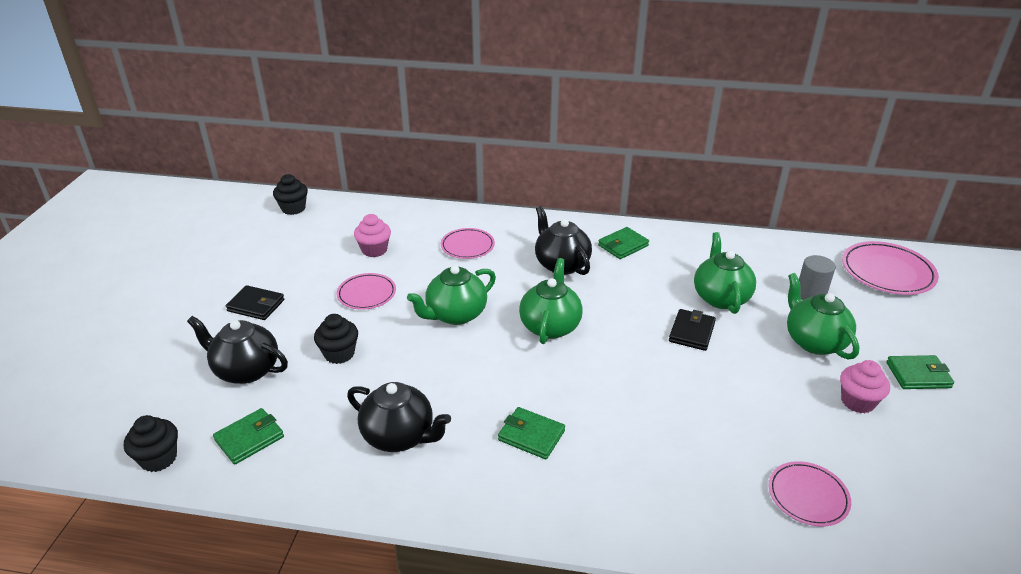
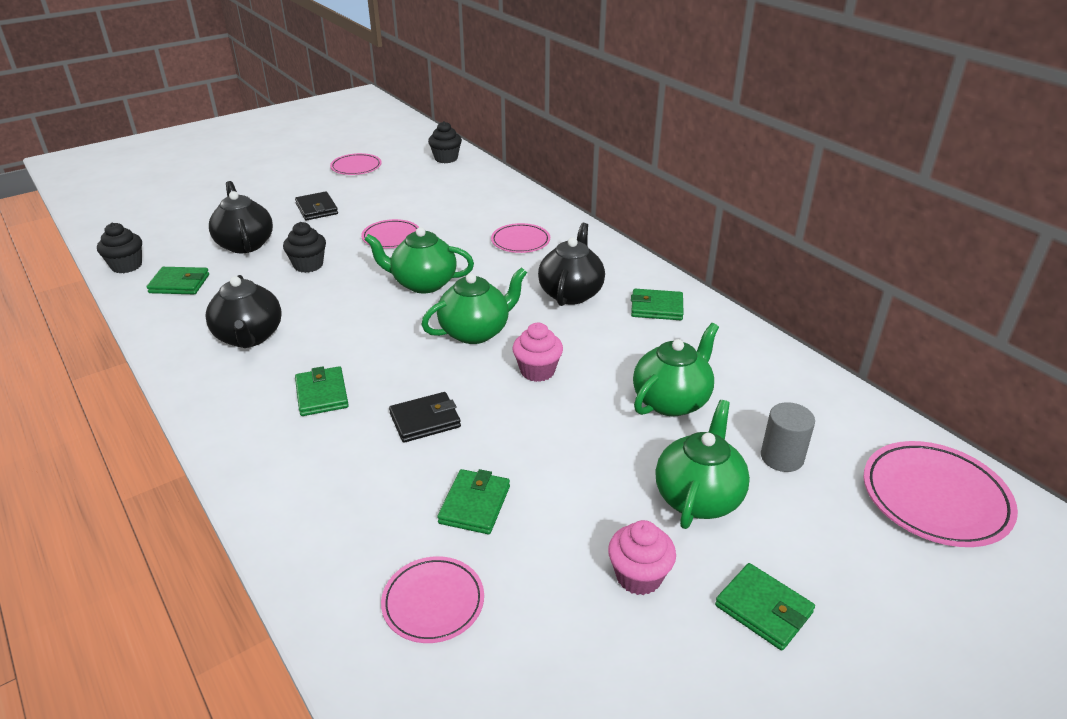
camera: 45 degrees right, 0 degrees up
(224, 252) = (356, 167): none -> pink plate
(374, 250) = (449, 211): pink cupcake -> pink cupcake (537, 371)
(691, 332) = (586, 410): black wallet -> black wallet (425, 420)
(734, 429) = (475, 504): none -> green wallet

